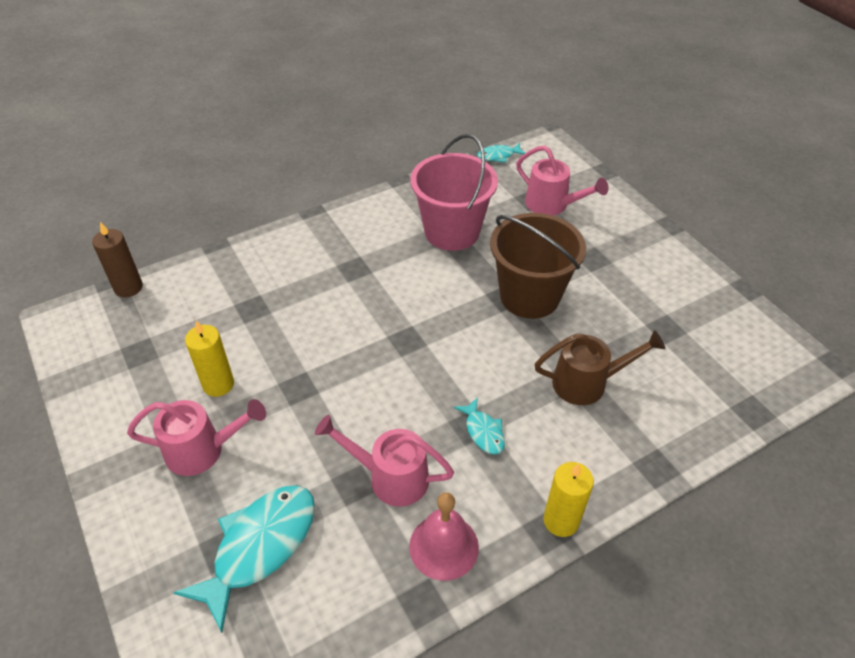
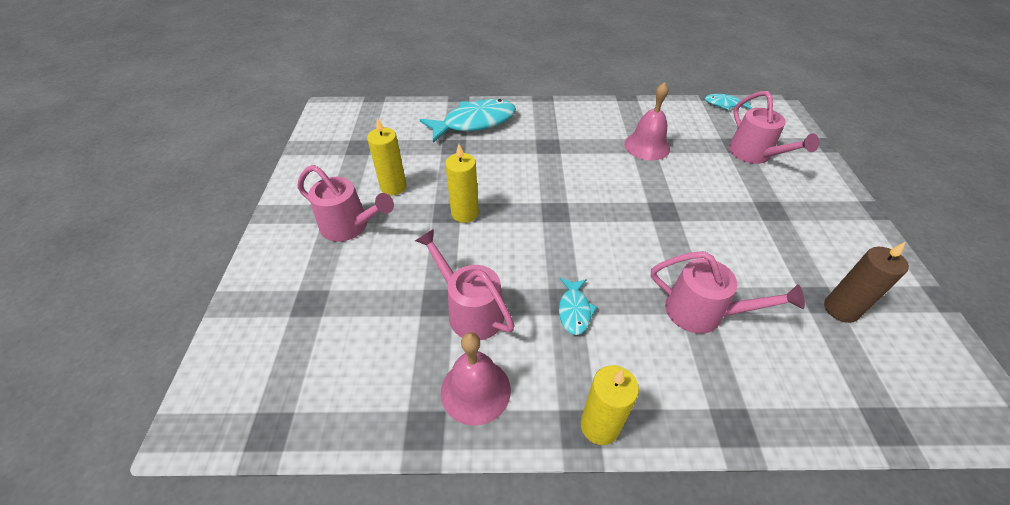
camera: 30 degrees right, 0 degrees up
(128, 287) = (383, 105): brown candle -> brown candle (841, 309)
(260, 547) = (336, 314): turquoise fish -> turquoise fish (474, 123)
(318, 381) = (465, 213): none -> yellow candle
(452, 232) = (647, 146): pink bucket -> pink bell
(529, 296) = (688, 218): brown bucket -> none
(588, 383) = (703, 313): brown watering can -> pink watering can

